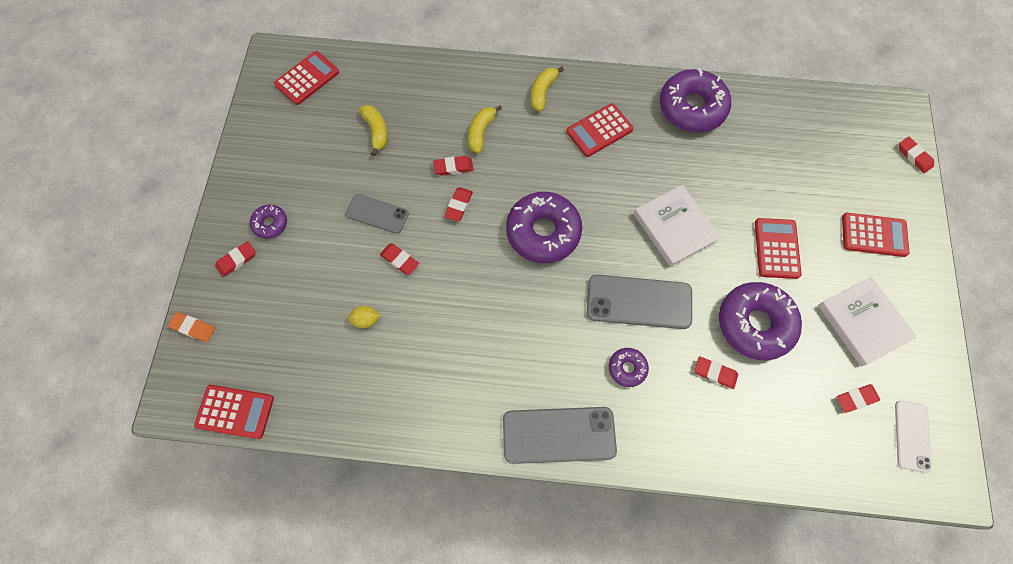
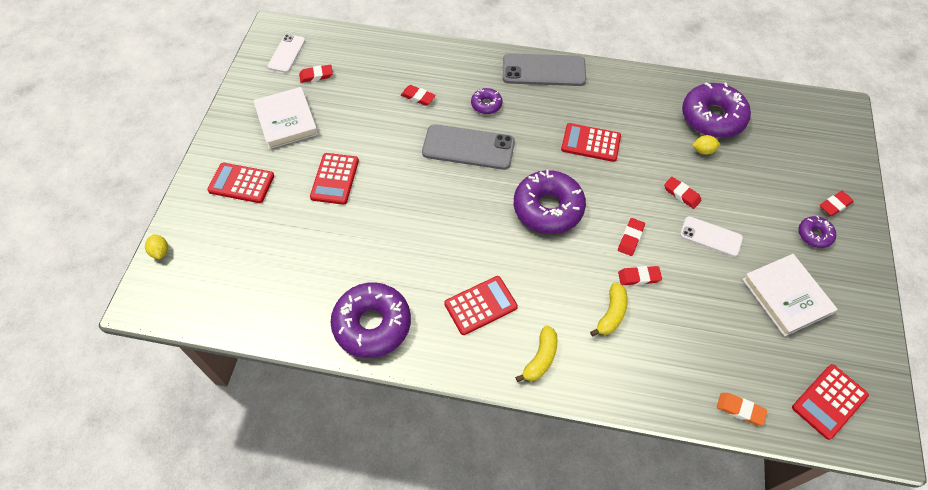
camera: 175 degrees left, 10 degrees down
(193, 328) = (851, 155): orange eraser -> orange eraser (740, 409)
(235, 412) = (793, 99): red calculator -> red calculator (590, 143)
(376, 131) = (729, 324): yellow banana -> none
(377, 214) = (710, 236): grey phone -> white phone
(675, 228) = (423, 203): white book -> white book (786, 296)
(755, 324) = (375, 125): purple donut -> purple donut (712, 117)
(914, 156) = (160, 251): red eraser -> yellow lemon

